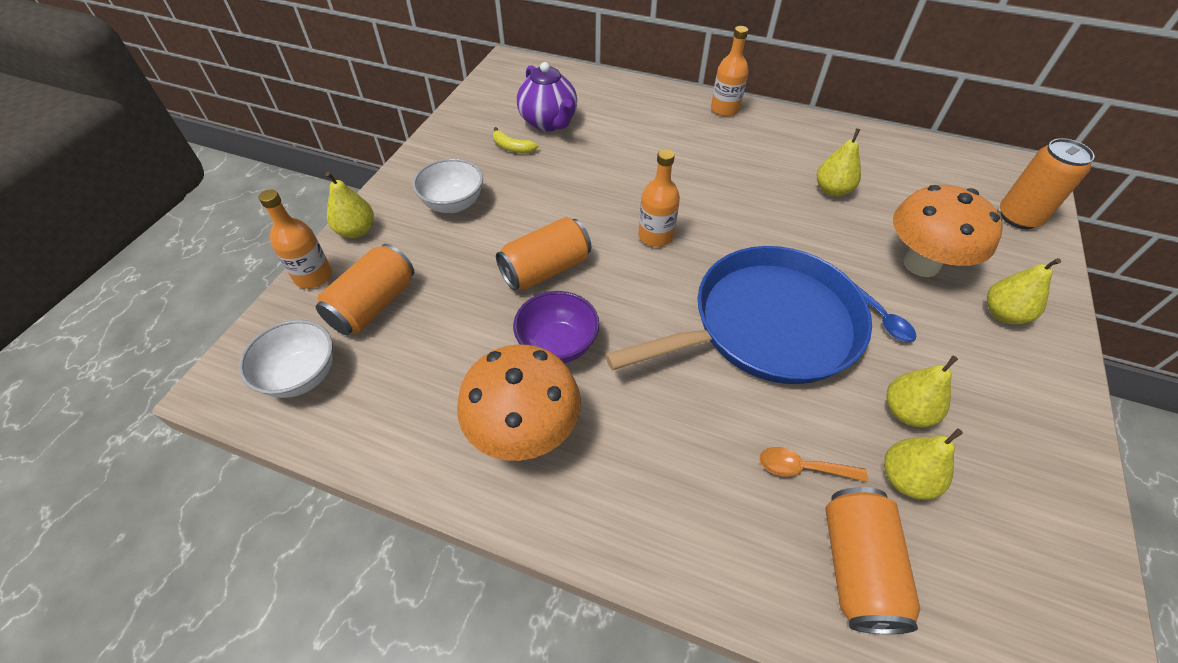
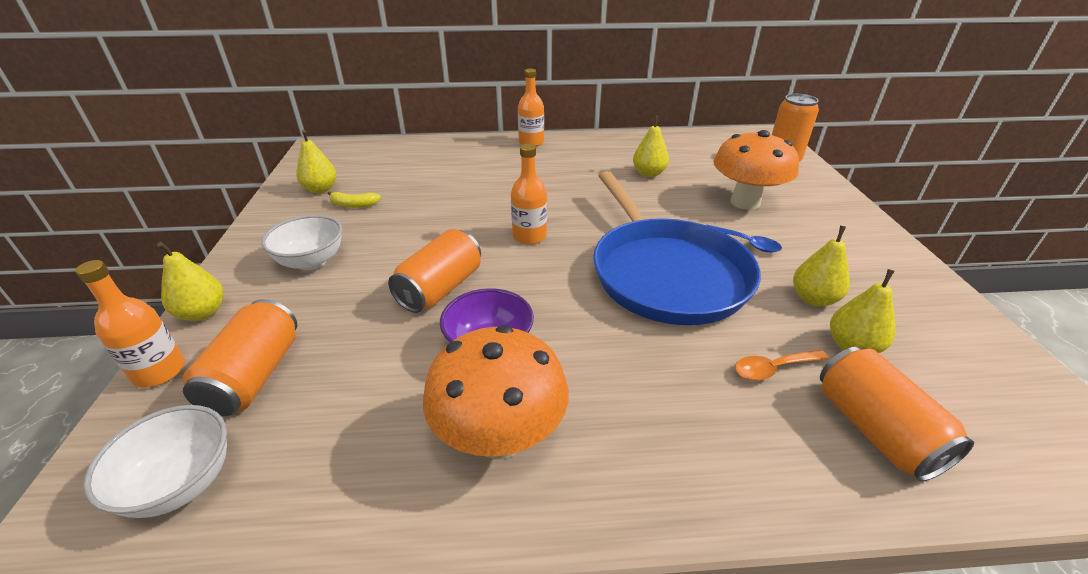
camera: 25 degrees left, 15 degrees down
(549, 122) = (380, 180): purple teapot -> none
(766, 325) = (666, 273): blue pan -> blue pan turned 120 degrees clockwise
(1003, 314) = (821, 217): yellow pear -> yellow pear (320, 189)

